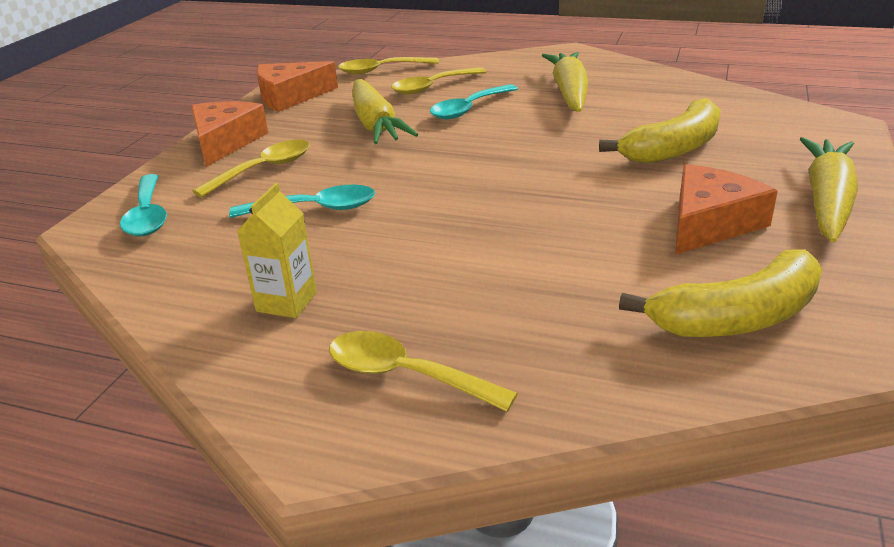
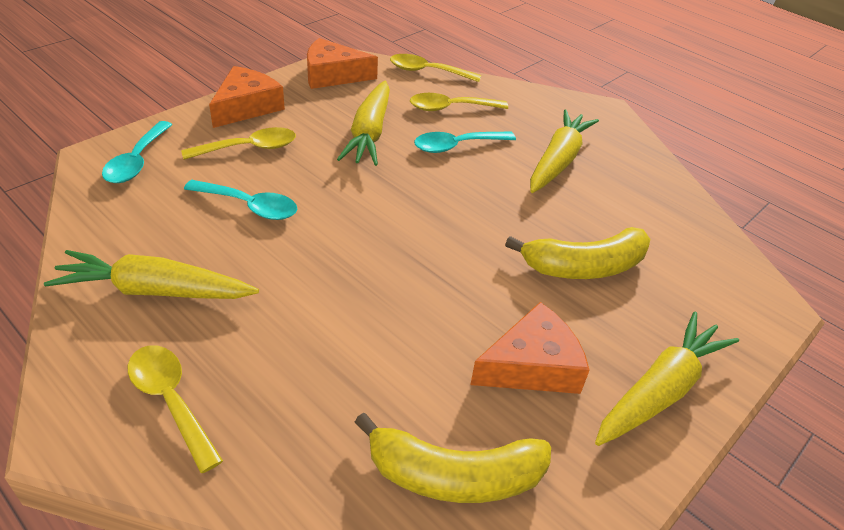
camera: 20 degrees right, 10 degrees up
(286, 302) = (155, 291): yellow carton -> yellow carrot

